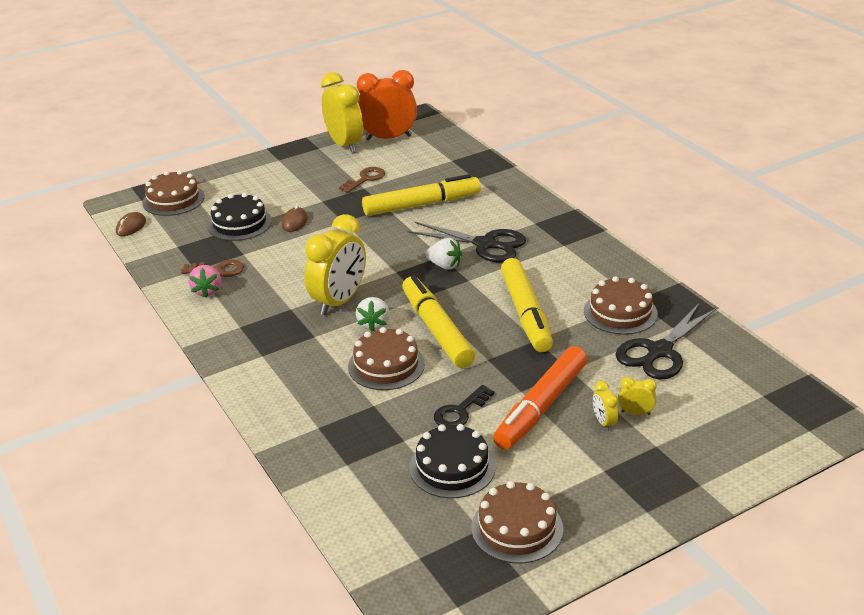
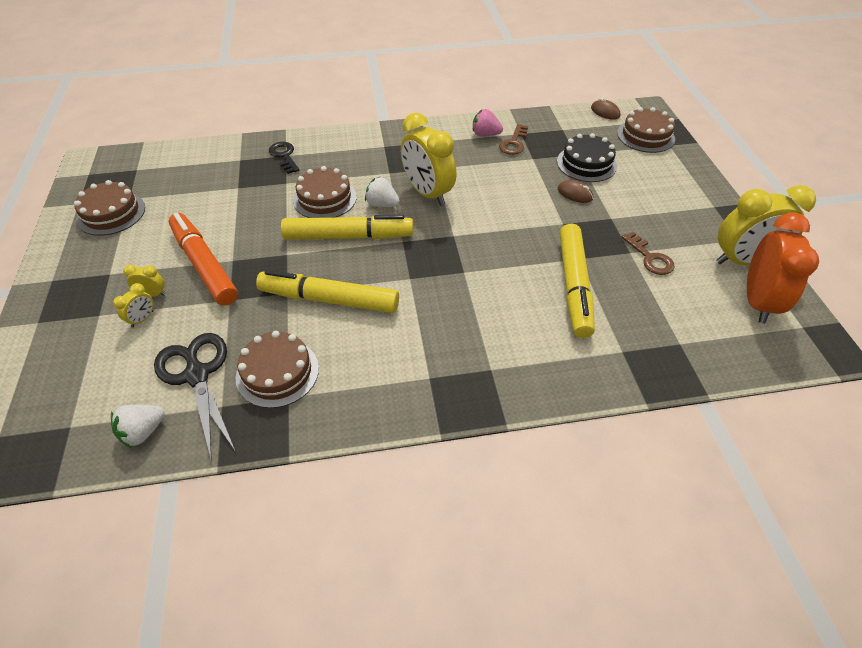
camera: 110 degrees right, 15 degrees up
(444, 265) = (444, 269): white strawberry -> white strawberry (143, 432)
(452, 467) = (191, 201): black cake -> none
(460, 411) = (240, 221): black key -> black key (284, 156)
(485, 244) = (466, 311): black scissors -> none

